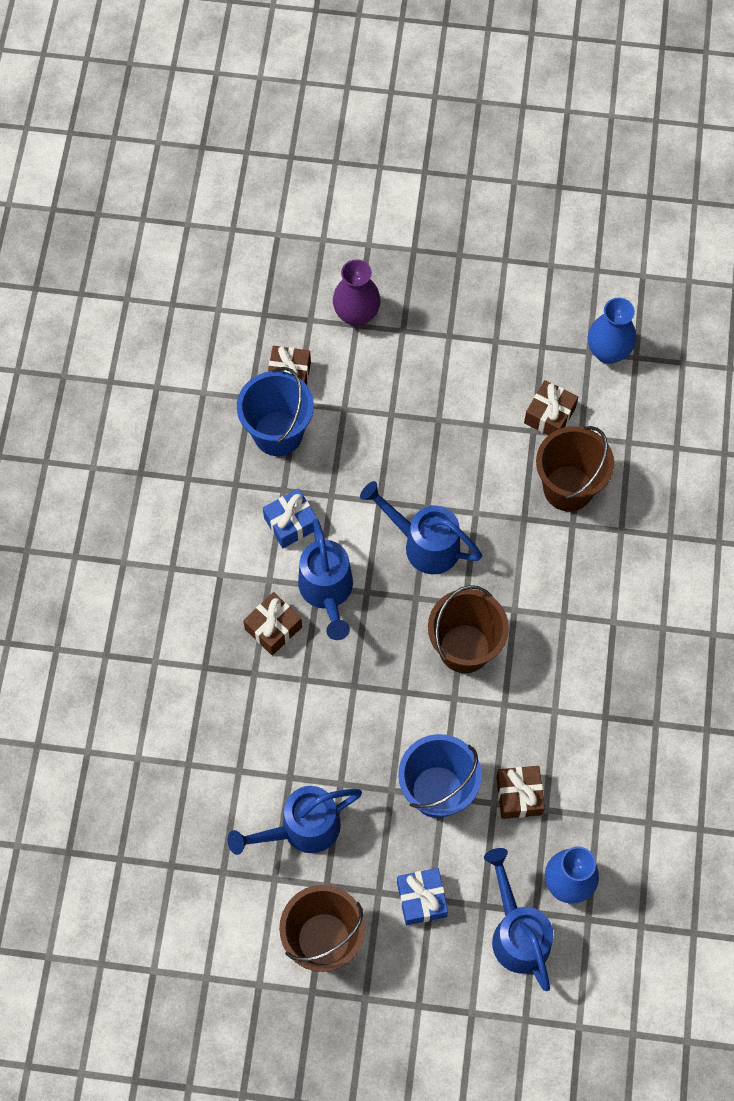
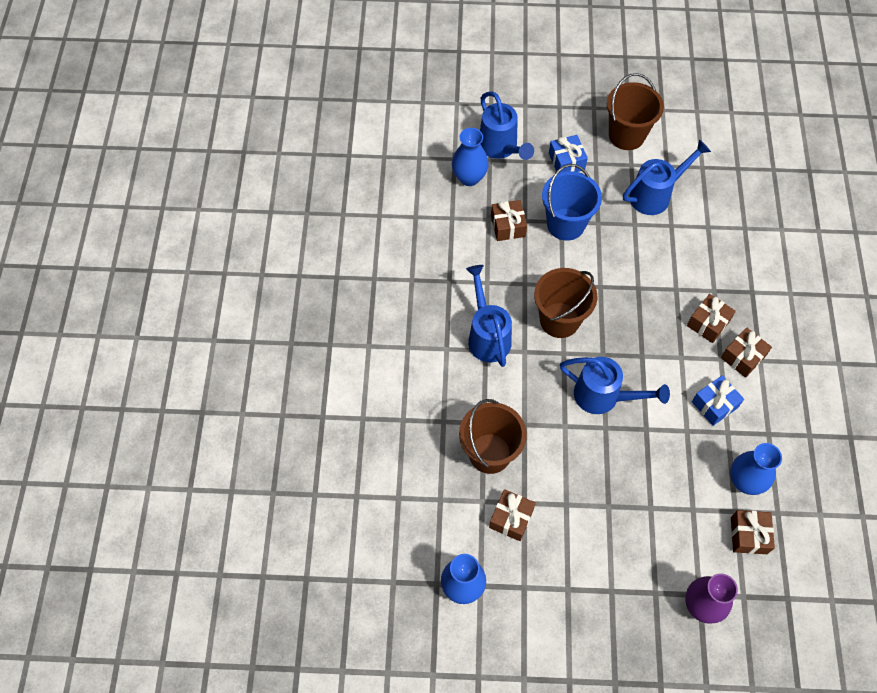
camera: 175 degrees right, 5 degrees down
(241, 579) = (743, 357): none -> brown gift
(278, 433) = (745, 481): blue bucket -> blue vase
(327, 591) = (673, 353): blue watering can -> blue watering can (487, 336)

